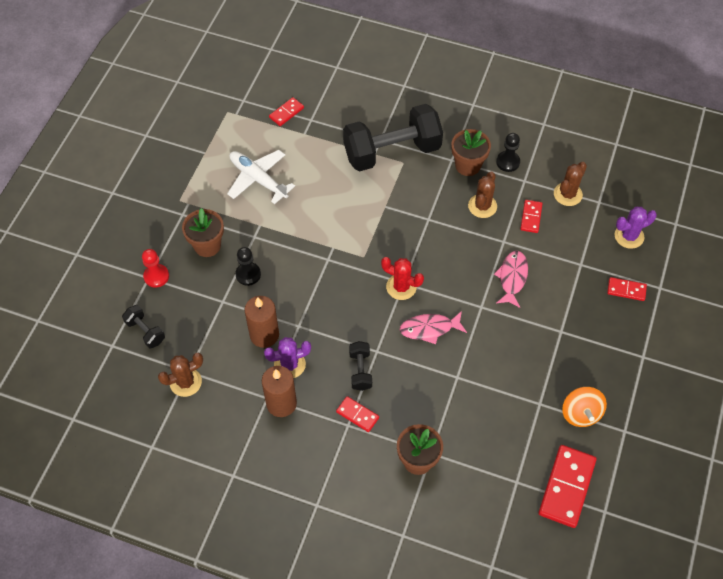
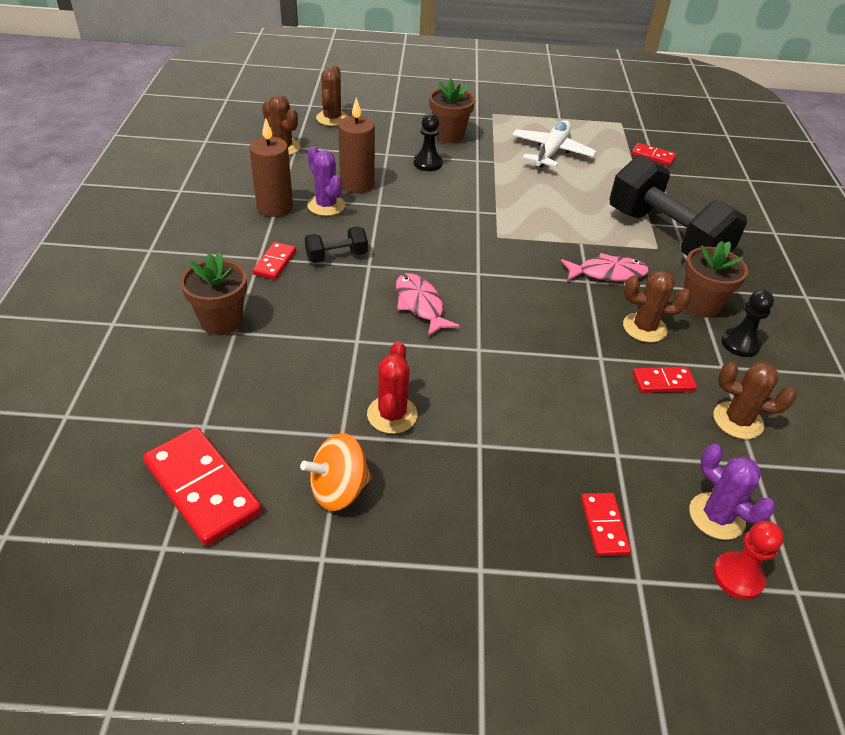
camera: 70 degrees right, 15 degrees down
(145, 331) = (332, 118): black dumbbell -> brown cactus
(156, 276) = (397, 114): red pawn -> red pawn (737, 576)
(401, 287) = (470, 272): red cactus -> red cactus (392, 414)
(512, 278) = (544, 375): pink fish -> pink fish (607, 273)
(567, 487) = (202, 488): red domino -> red domino turned 45 degrees clockwise

